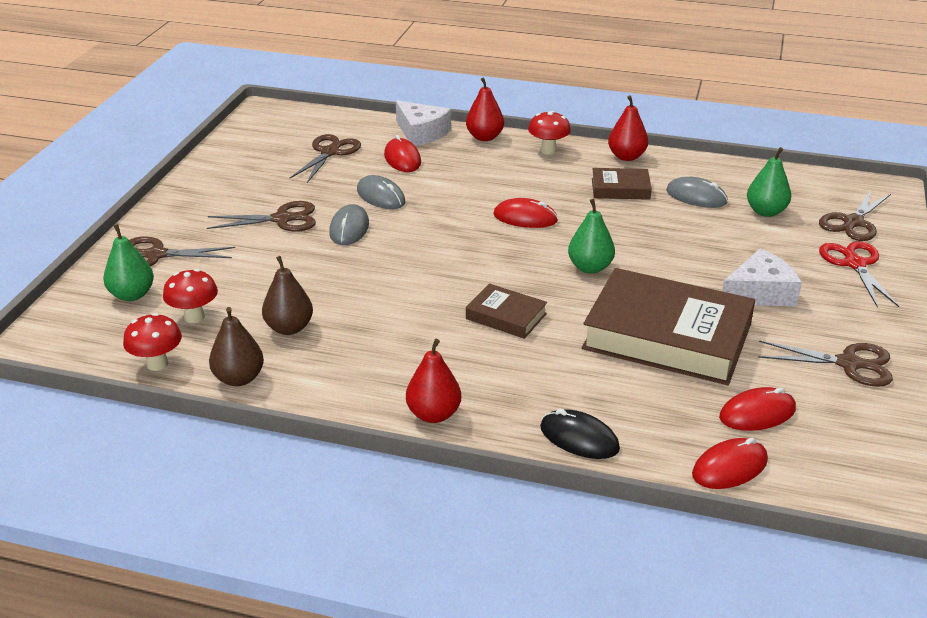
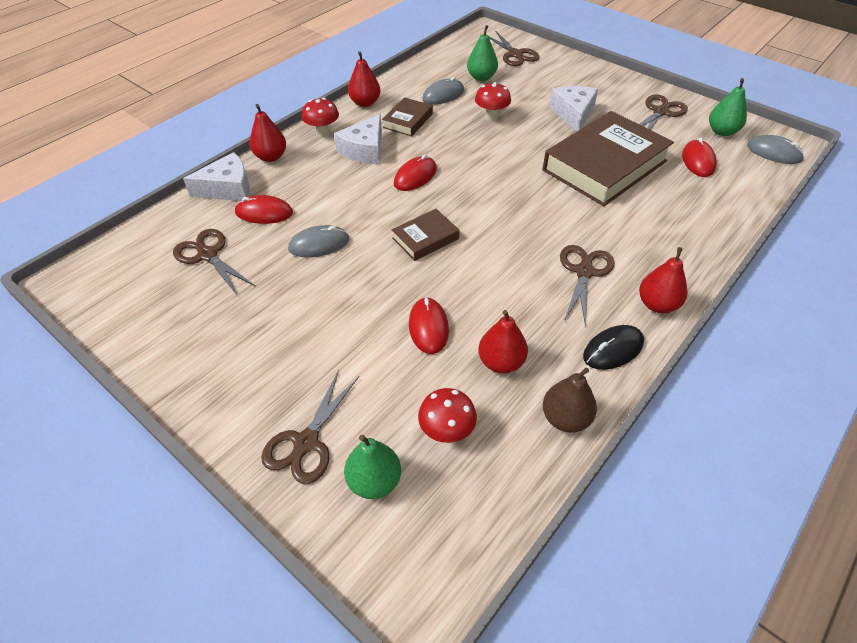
camera: 65 degrees left, 15 degrees up
(157, 364) = (516, 481): red mushroom -> red mushroom (491, 117)
(282, 219) = (308, 321): brown scissors -> brown scissors (584, 272)
(289, 328) = (501, 362): brown pear -> red pear
(349, 228) = (359, 279): grey mouse -> grey mouse (774, 153)
(506, 316) = (546, 229): brown book -> brown book (425, 238)
(542, 179) = (365, 150): none -> white cheese
(579, 438) = (704, 241): black mouse -> black mouse (613, 349)
(590, 267) = (504, 169): green pear -> green pear (722, 132)
(729, 467) = (747, 190): red mouse -> red mouse (428, 327)
(855, 264) = (560, 71): red scissors -> none

